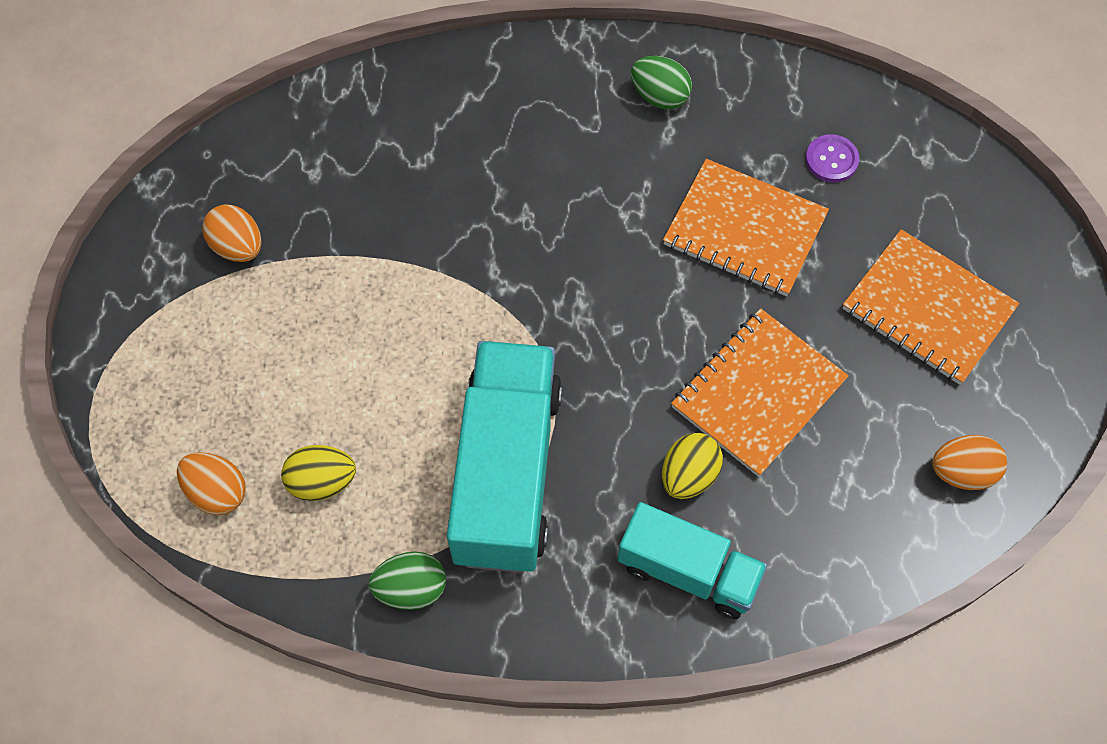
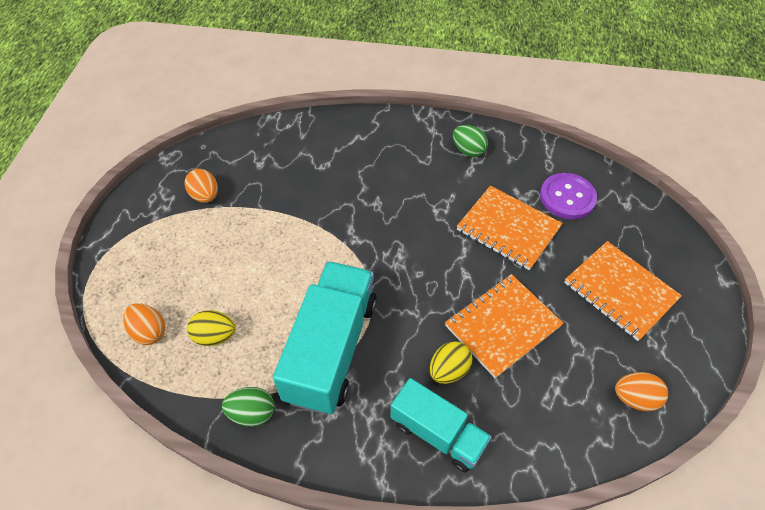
camera: 10 degrees right, 10 degrees down
(831, 160) = (567, 197): purple button -> purple button, size x1.70

